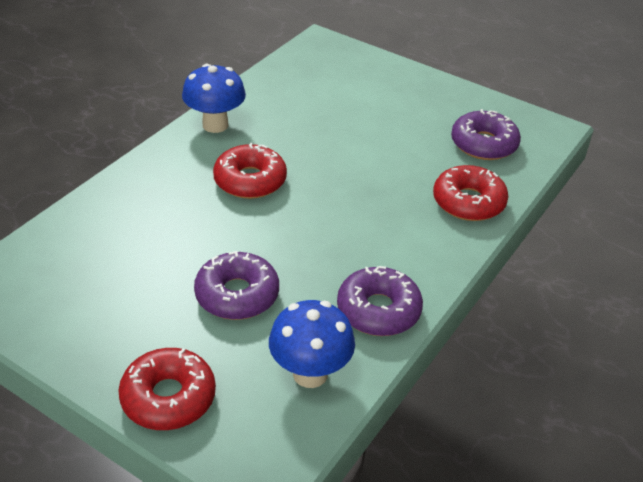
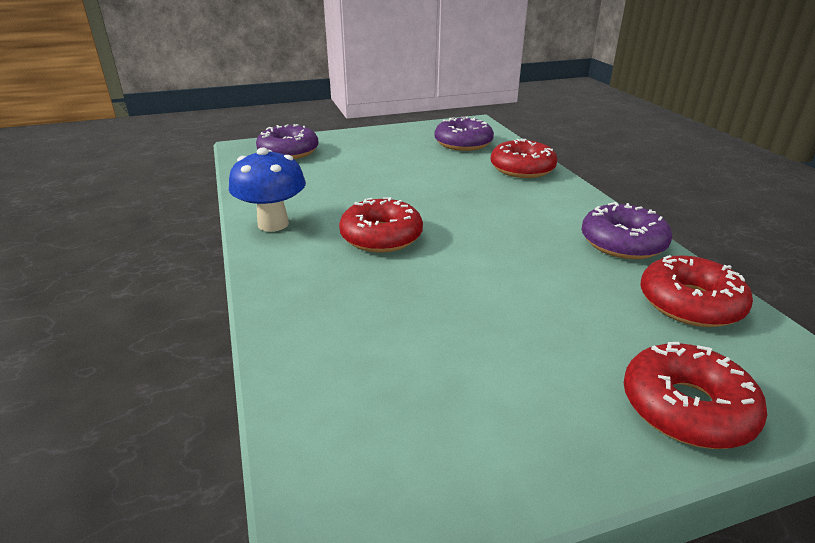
camera: 50 degrees left, 10 degrees down
(237, 295) = (544, 302): purple donut -> purple donut (288, 152)
(310, 374) = (690, 303): blue mushroom -> red donut

